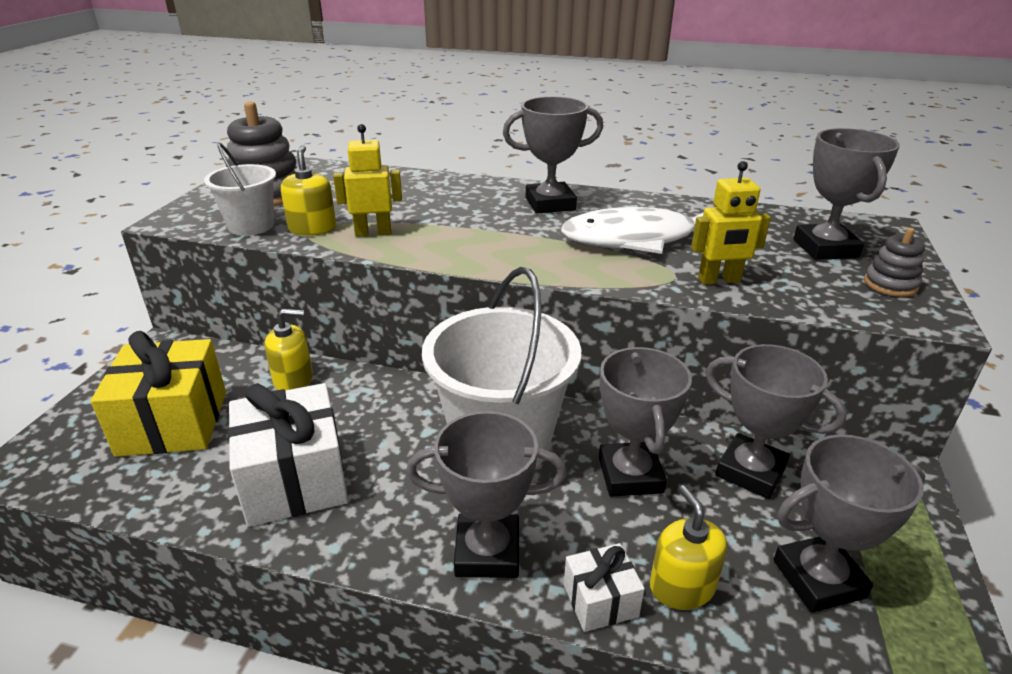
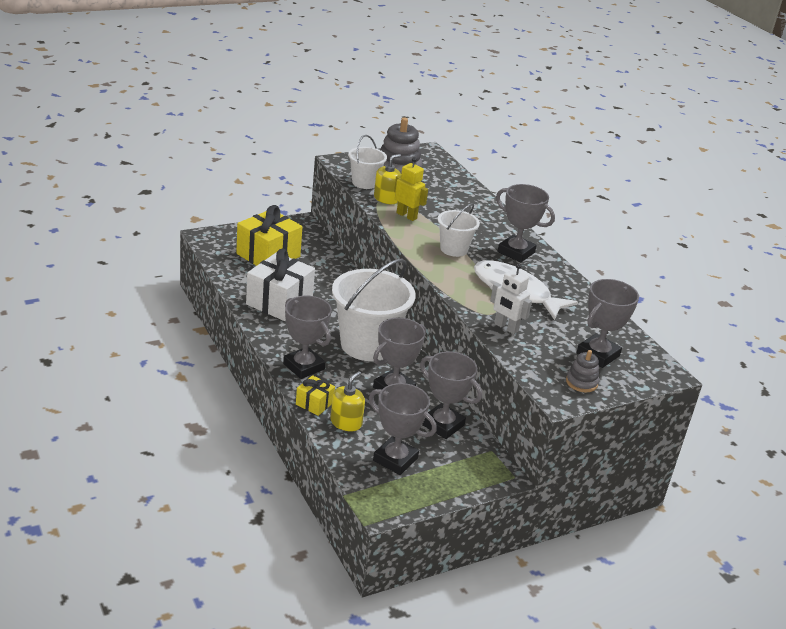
camera: 45 degrees right, 0 degrees up
(293, 379) = (330, 269): yellow soap dispenser -> none
(494, 236) = (454, 249): none -> white bucket
(600, 600) = (314, 403): white gift -> yellow gift
(719, 280) = (506, 327): yellow robot -> white robot
(750, 471) = (442, 425): grey trophy -> grey trophy turned 45 degrees counterclockwise

